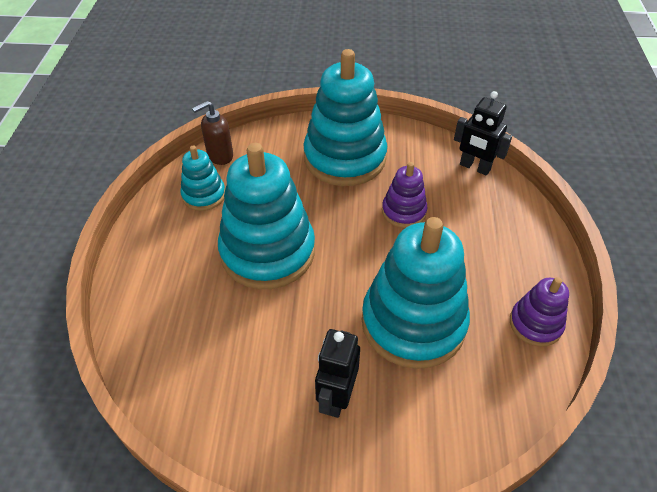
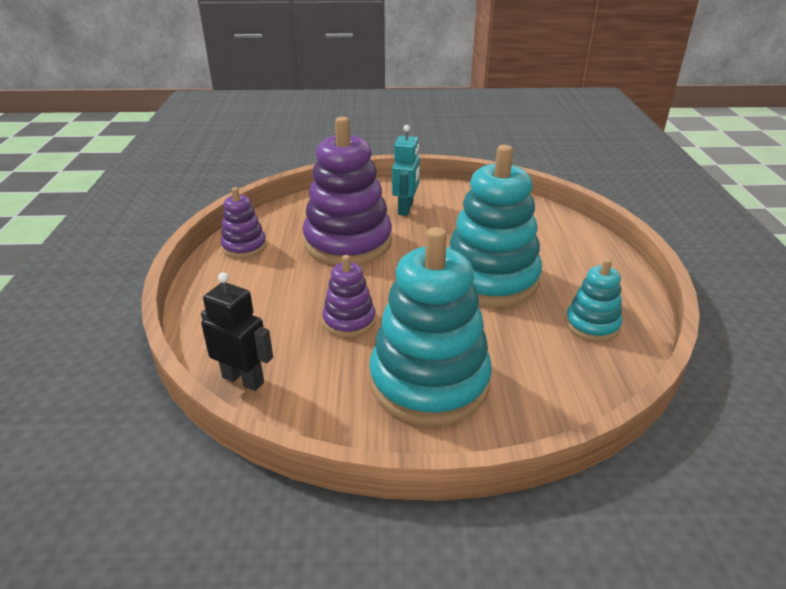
camera: 175 degrees right, 15 degrees down
(220, 156) = (608, 374): brown soap dispenser -> none
(336, 397) = (406, 209): black robot -> turquoise robot
(413, 323) = (348, 243): turquoise stacking toy -> purple stacking toy

